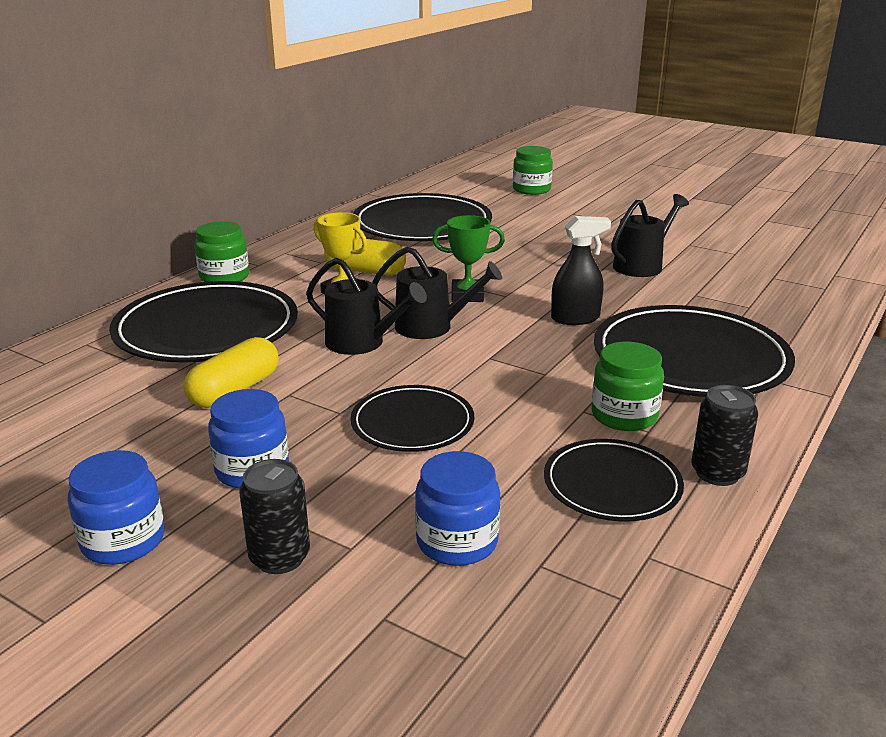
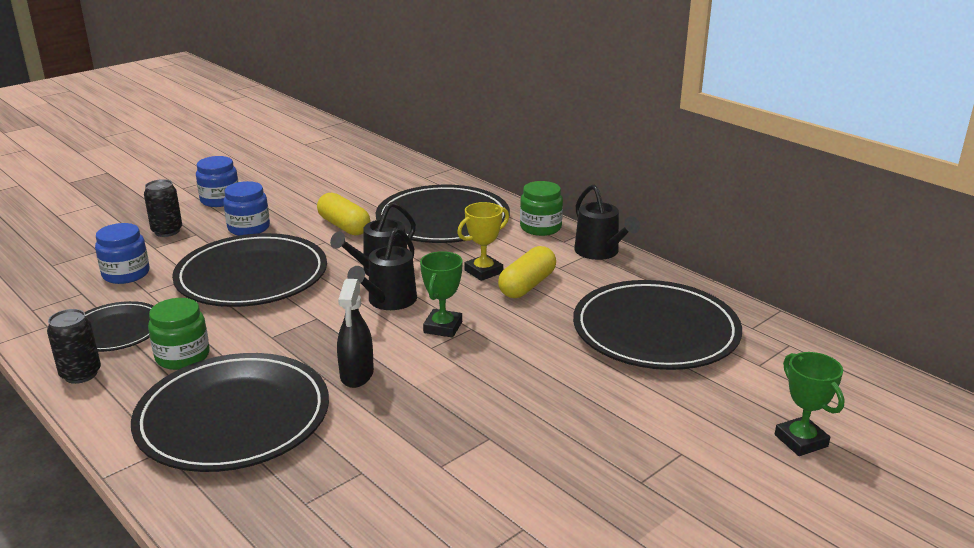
camera: 105 degrees right, 0 degrees up
(412, 423) = (252, 276): black plate -> black plate, size x1.78
(531, 189) = (801, 441): green jar -> green trophy
(641, 265) = (466, 458): black watering can -> black watering can (600, 252)

